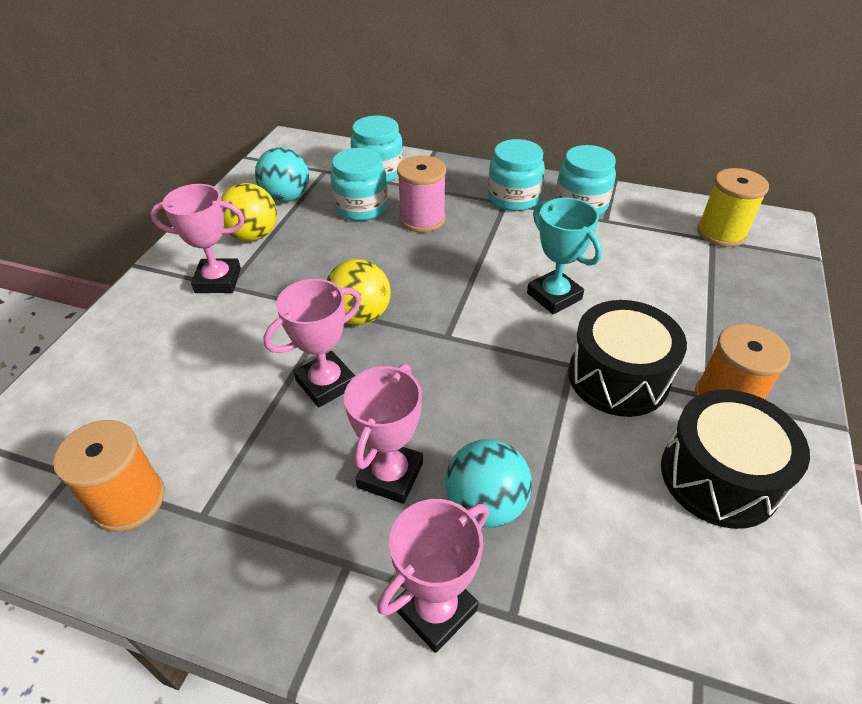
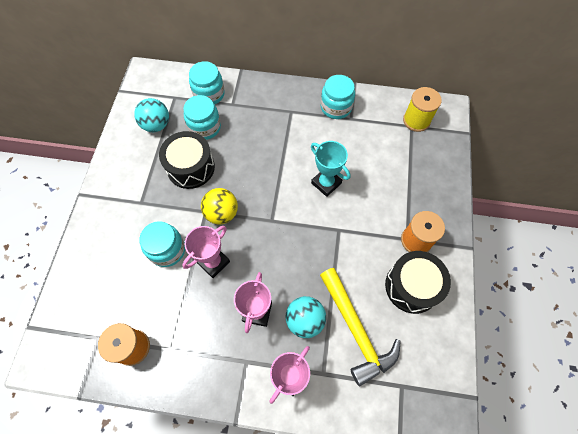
camera: 10 degrees left, 20 degrees up
(218, 280) = (134, 199): pink trophy -> none
(253, 235) = (144, 160): yellow ball -> none
(422, 219) = (243, 132): pink spool -> none
(513, 198) = (295, 107): turquoise jar -> turquoise jar (167, 250)
(593, 540) = (356, 330): none -> yellow hammer
(618, 377) = (363, 234): black drum -> black drum (190, 167)

